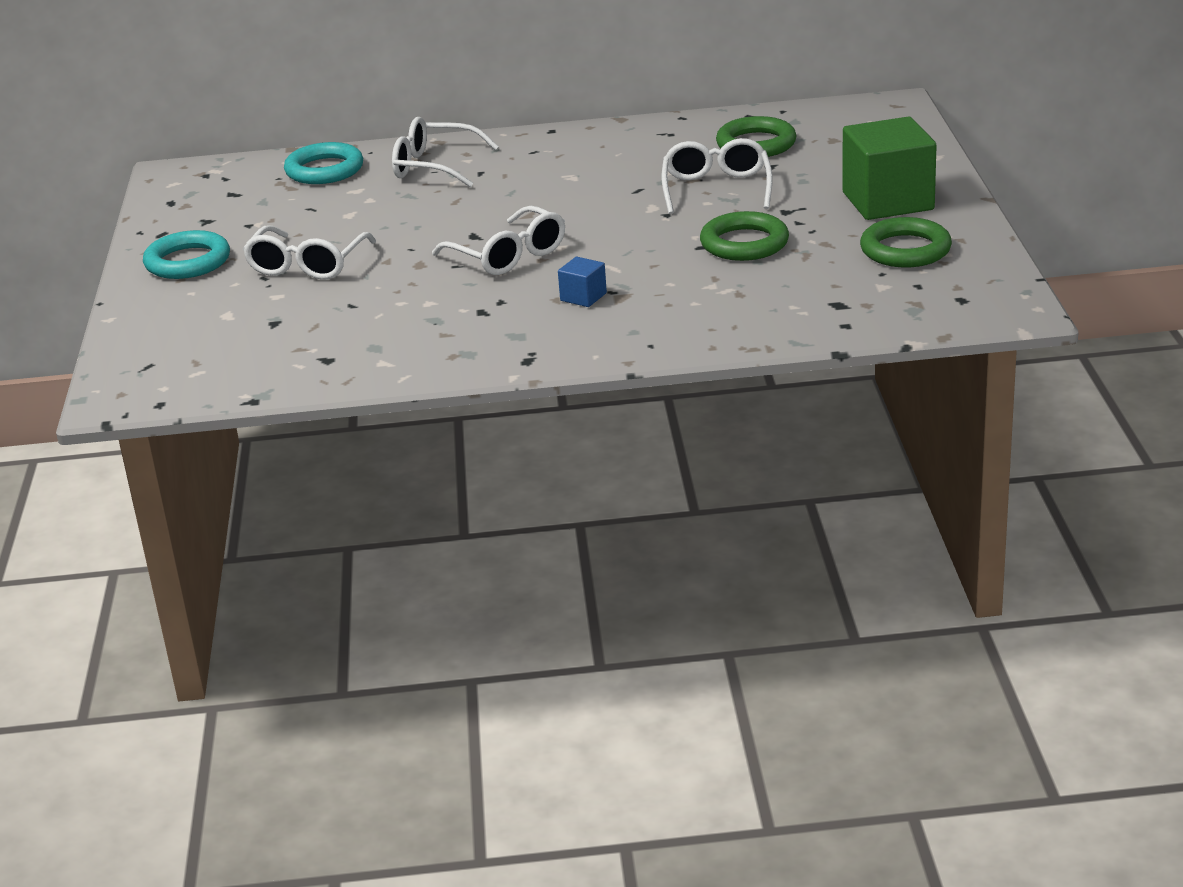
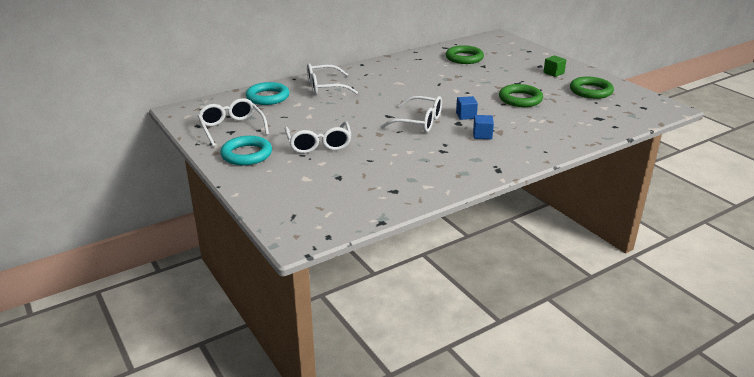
camera: 30 degrees left, 0 degrees up
(603, 257) = (466, 115): none -> blue cube
(716, 189) = (474, 78): white glasses -> white glasses (232, 128)
(888, 201) = (553, 73): green cube -> green cube, size x0.44

